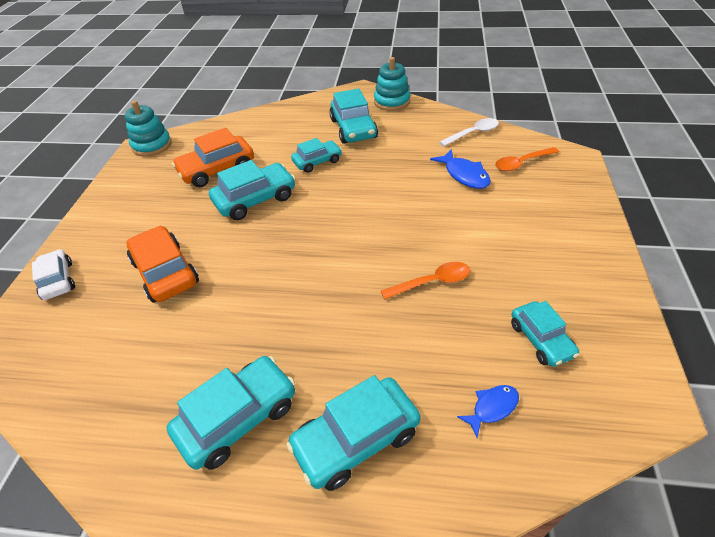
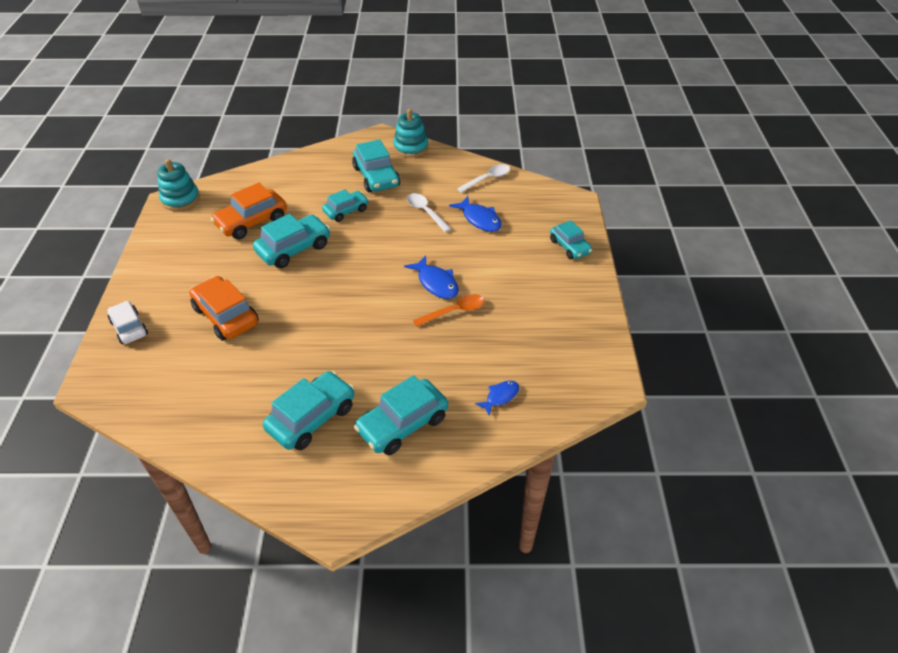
camera: 10 degrees left, 0 degrees up
(404, 165) = (426, 212): none -> white spoon
(411, 246) = (436, 283): none -> blue fish
(522, 163) = (529, 206): orange spoon -> none
(541, 339) = (537, 349): turquoise car -> turquoise car (570, 246)

